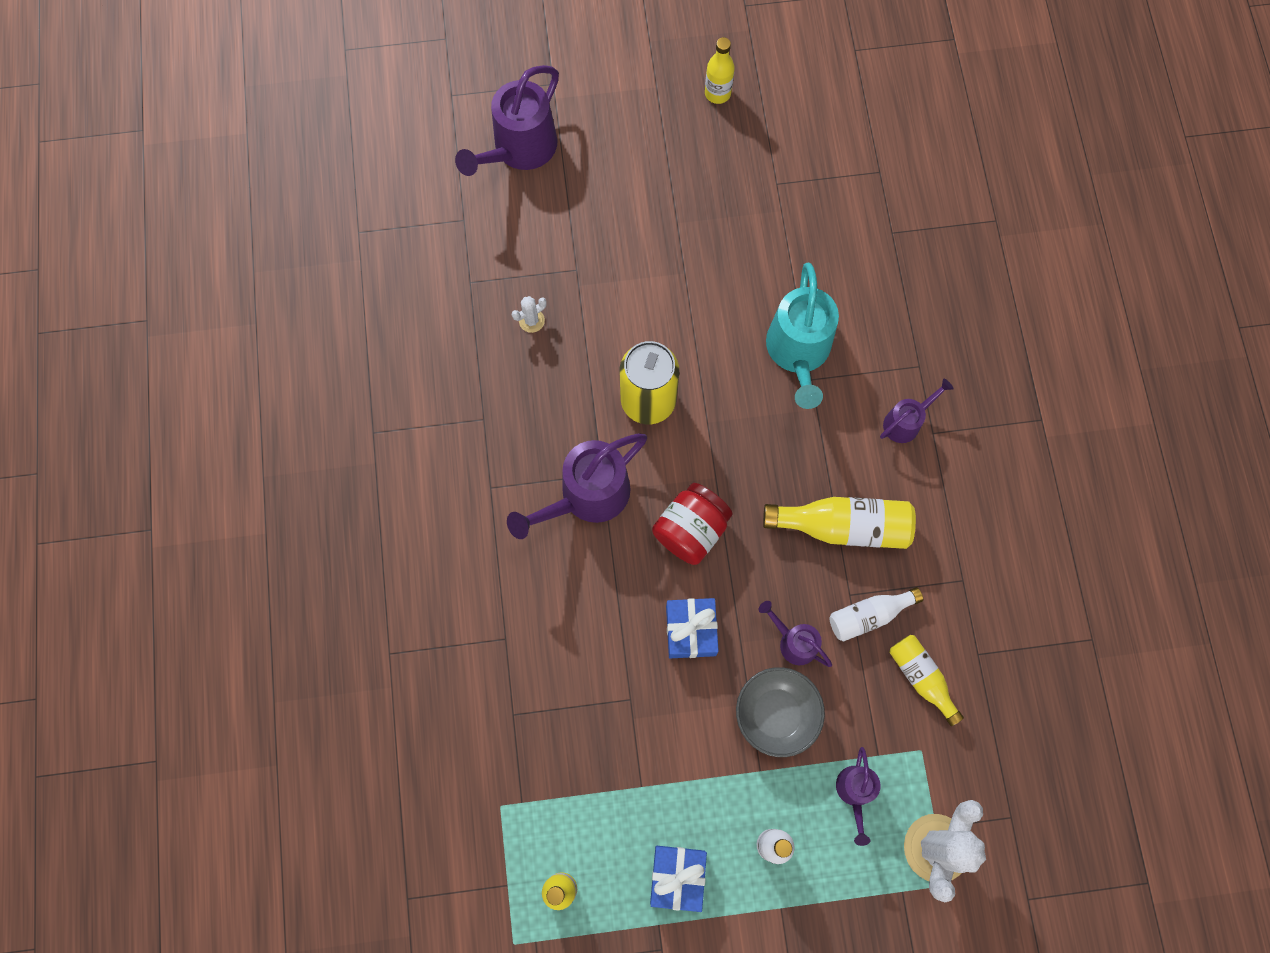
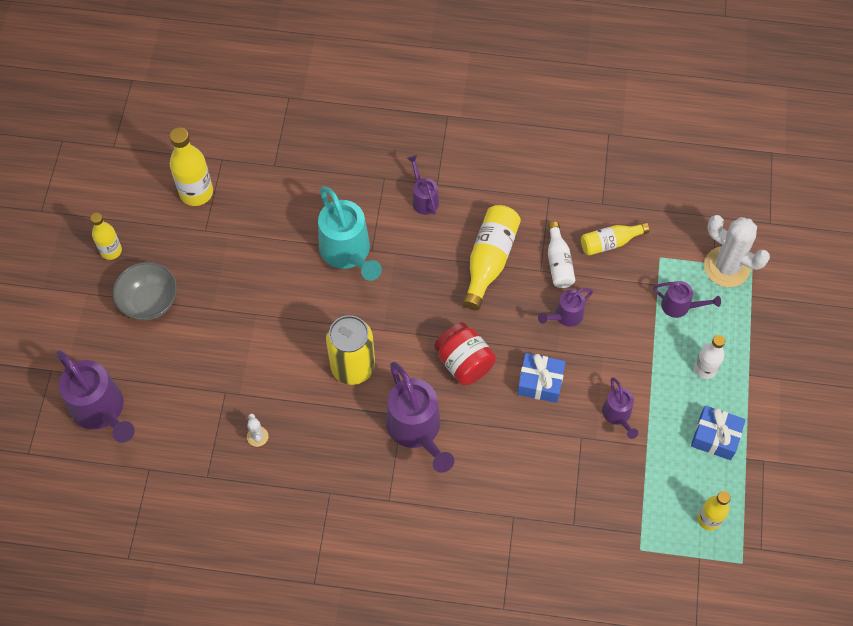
camera: 75 degrees left, 10 degrees down
(672, 740) = (618, 415): none -> purple watering can
(776, 714) = (614, 341): grey bowl -> grey bowl (149, 301)
(798, 353) = (348, 253): turquoise watering can -> turquoise watering can turned 45 degrees clockwise
(824, 158) = (196, 192): none -> yellow bottle

